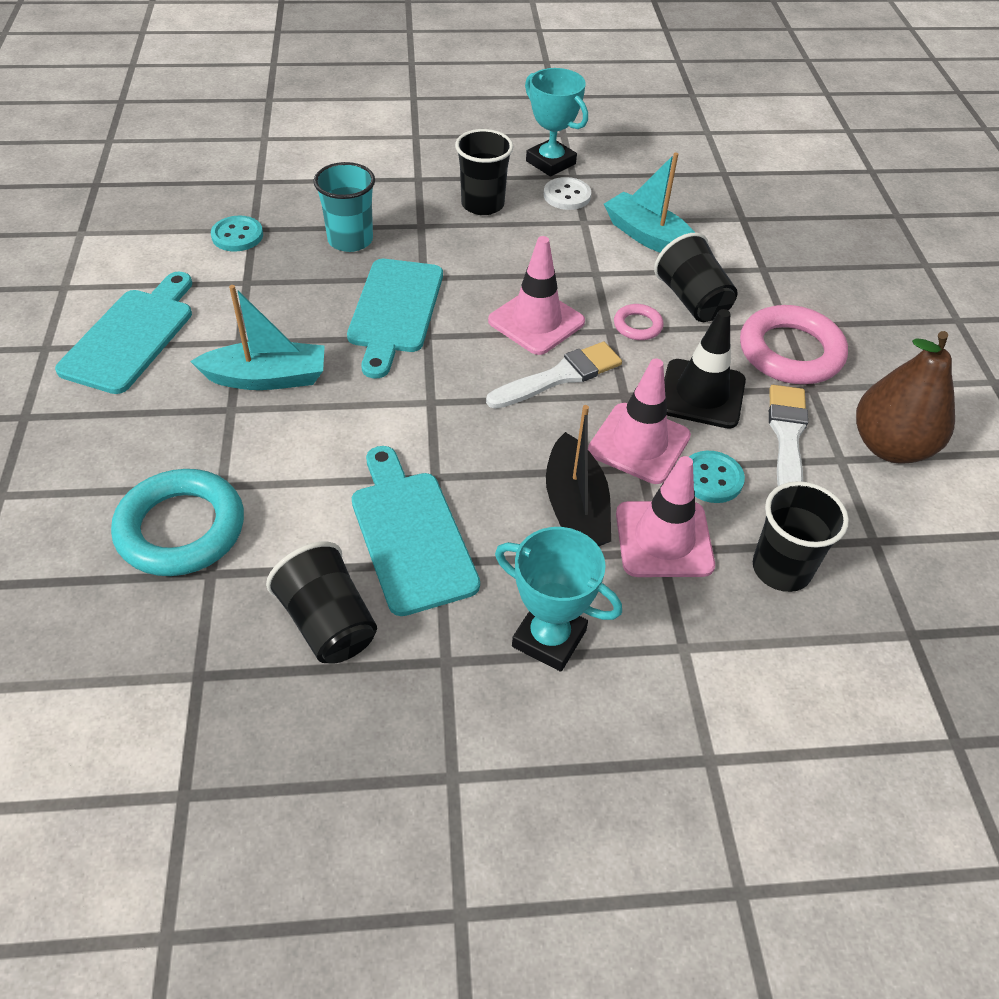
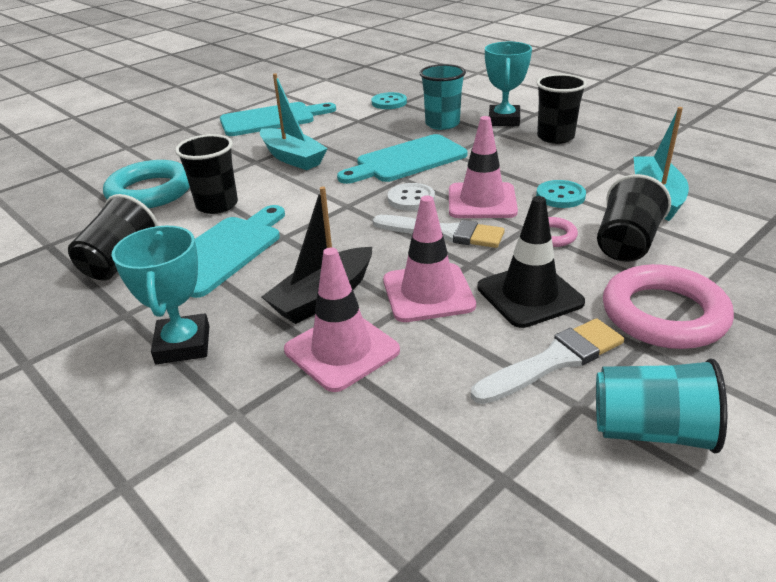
camera: 55 degrees right, 15 degrees down
(550, 162) = (647, 135): turquoise trophy -> turquoise trophy (504, 120)
(567, 195) = (628, 153): white button -> white button (411, 199)
(711, 478) = (441, 343): turquoise button -> turquoise button (560, 196)
(781, 569) = (387, 430): black cup -> black cup (217, 205)
(890, 446) = (651, 431): brown pear -> turquoise cup

